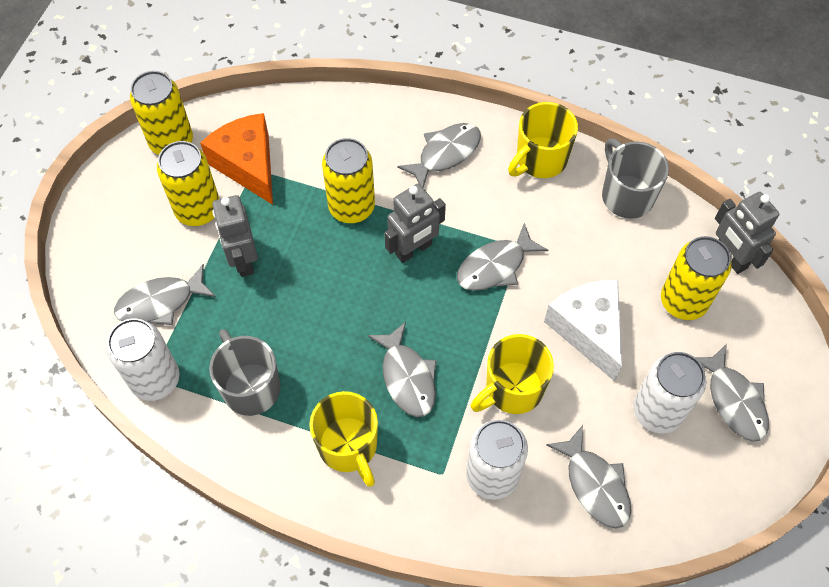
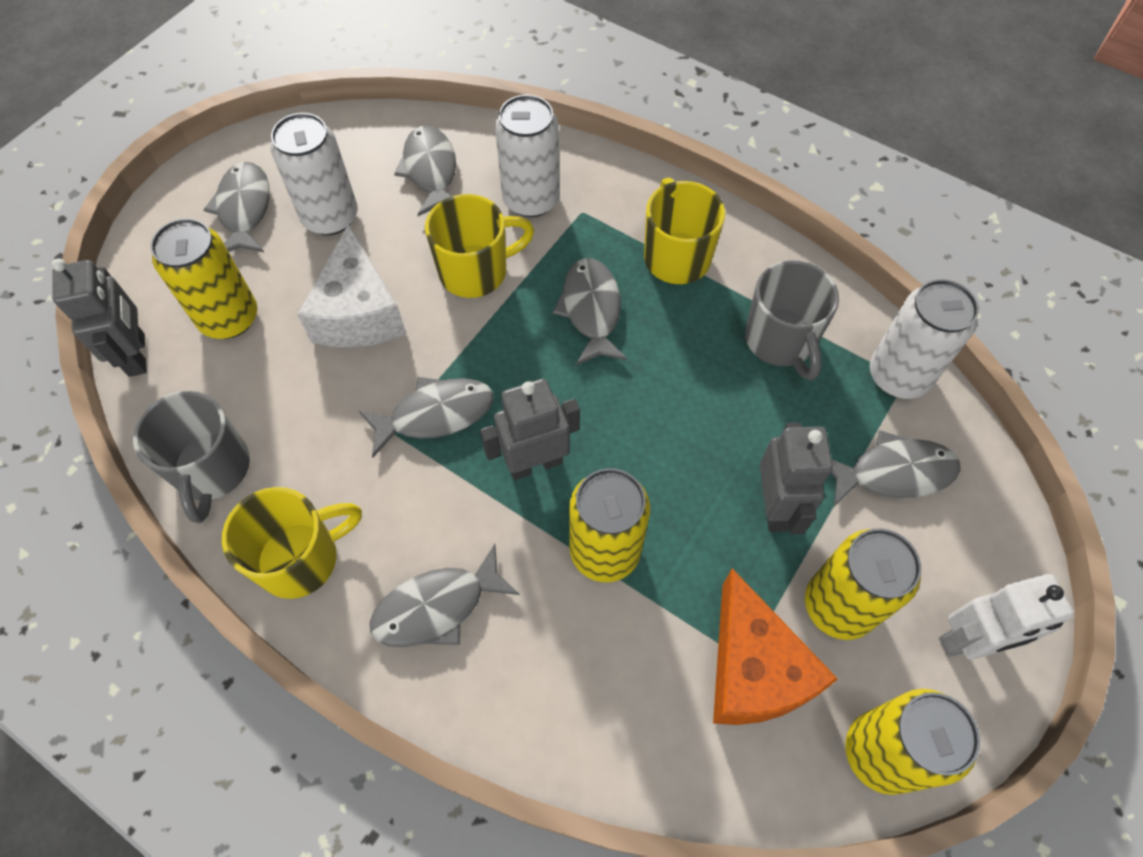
camera: 165 degrees left, 0 degrees up
(116, 209) = (968, 641): none -> white robot

